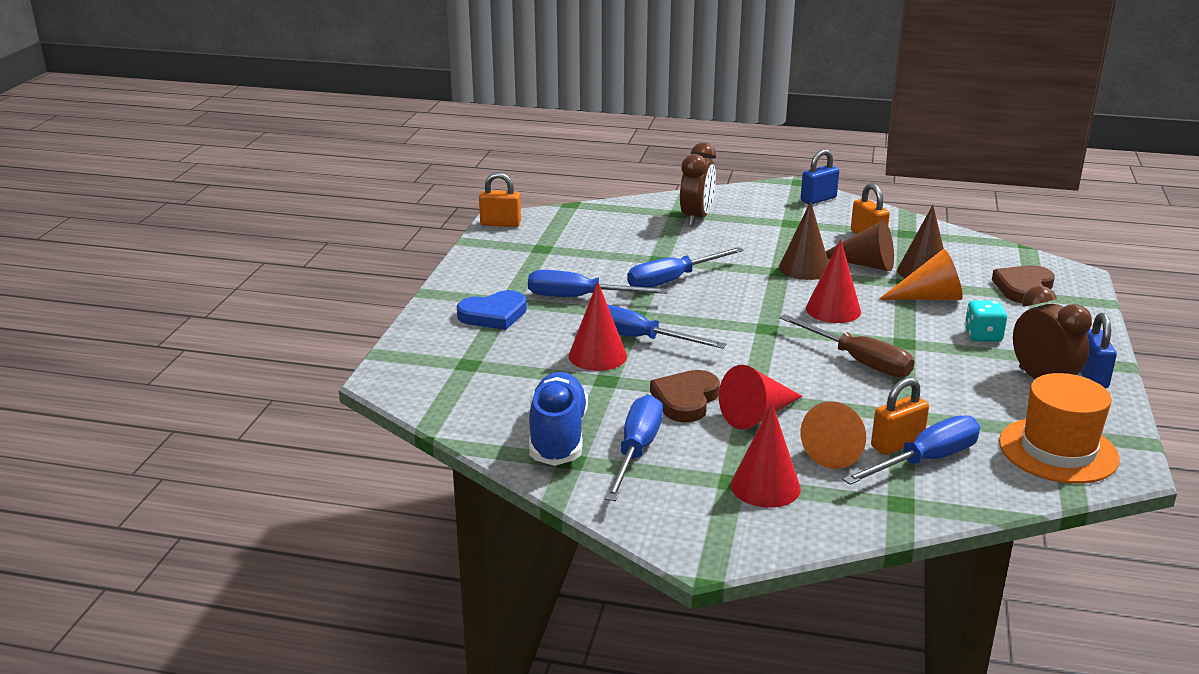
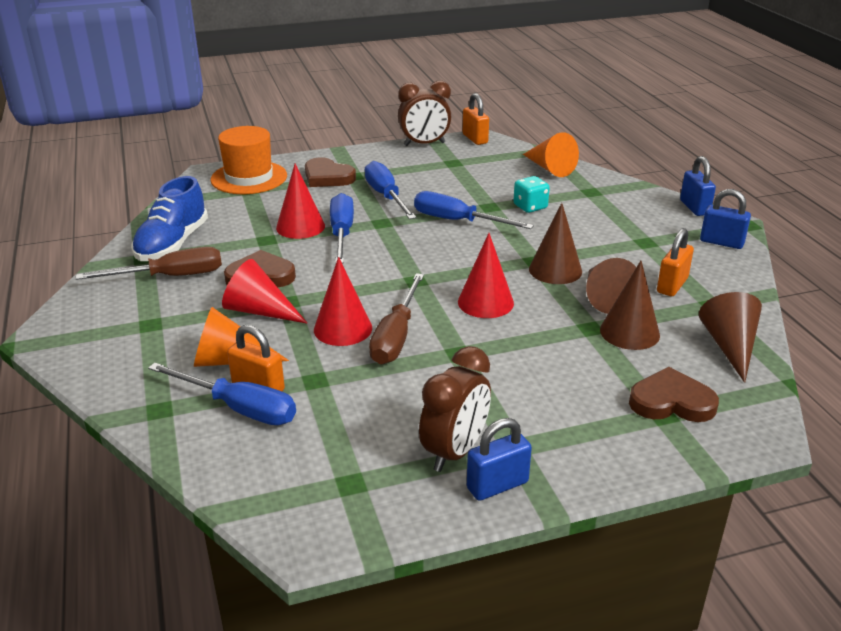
camera: 60 degrees right, 5 degrees up
(493, 315) = (327, 177): blue heart -> brown heart
(558, 436) = (172, 244): blue shoe -> blue shoe turned 135 degrees clockwise
(636, 451) = (170, 277): blue screwdriver -> brown screwdriver
(696, 218) = (591, 201): brown clock -> brown clock (424, 144)
(752, 188) = (694, 207): none -> blue padlock
(765, 486) = (150, 340): red cone -> red cone (343, 328)
(929, 297) = (573, 347): orange cone -> orange cone (549, 168)
(967, 247) = (729, 346): none -> brown cone
(983, 336) = (521, 395): turquoise dice -> turquoise dice (530, 207)
(1058, 450) = (311, 486): orange hat -> orange hat (249, 178)

